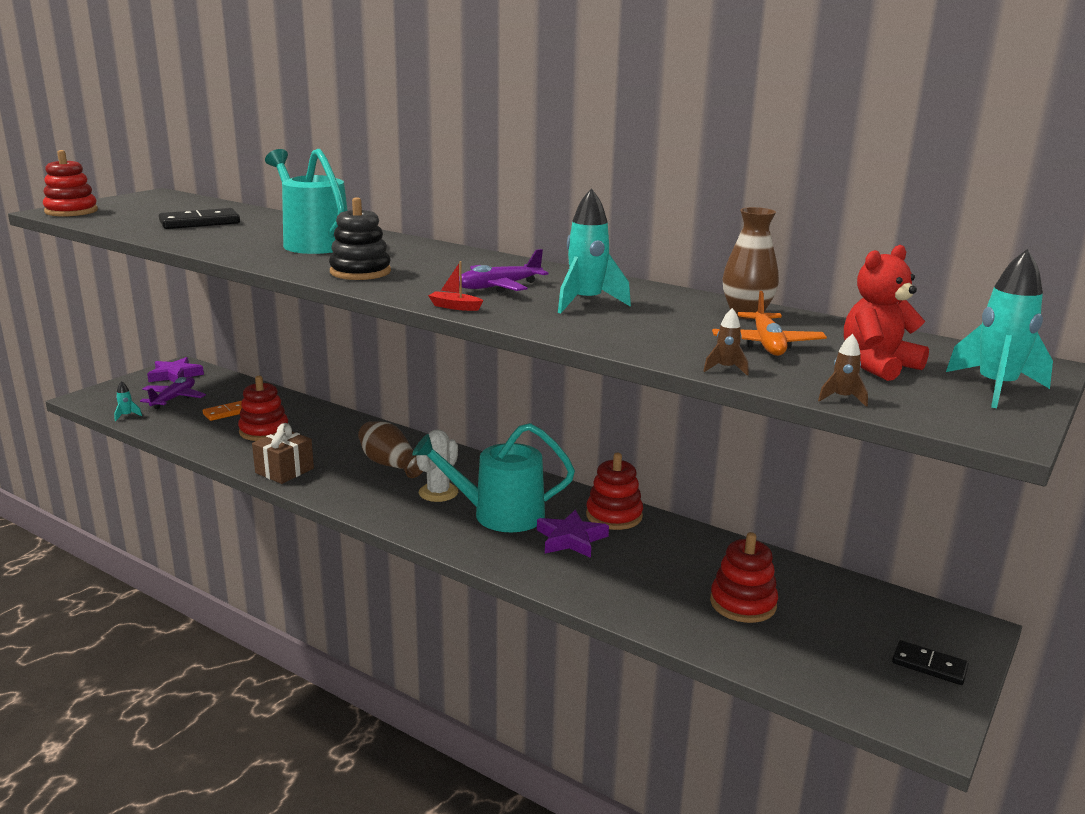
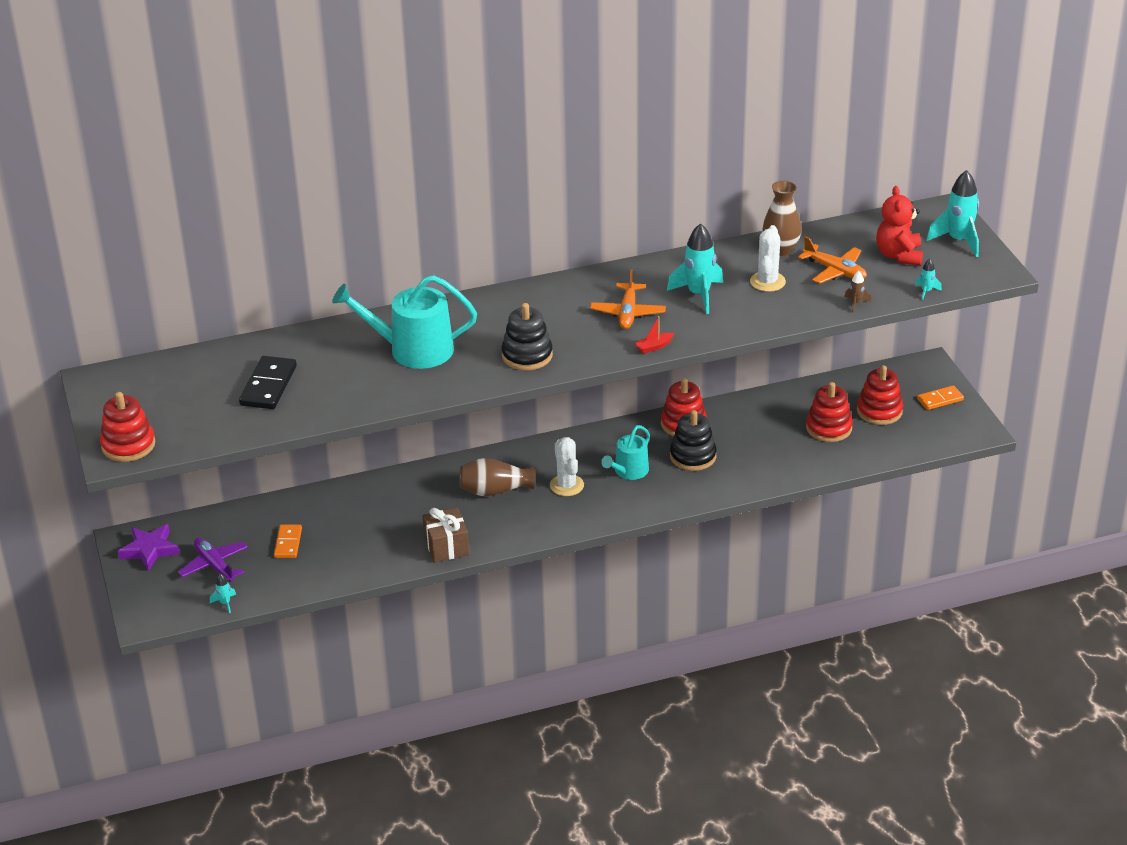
camera: 50 degrees left, 15 degrees up
(264, 431) = (354, 534): red stacking toy -> red stacking toy (879, 411)
(499, 287) = (628, 313): purple plane -> orange plane
(500, 514) = (629, 471): turquoise watering can -> turquoise watering can, size x0.60
(571, 539) = (693, 456): purple star -> black stacking toy
(674, 322) = (767, 282): none -> white cactus
(842, 398) = (926, 291): brown rocket -> turquoise rocket
(929, 665) = (940, 400): black domino -> orange domino

